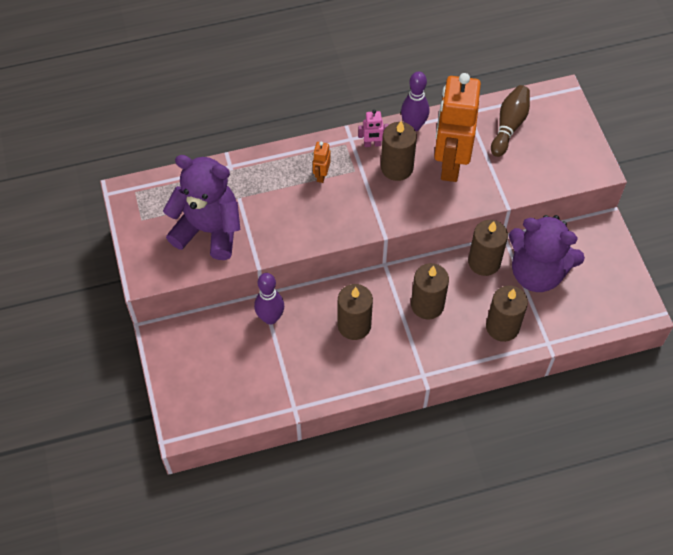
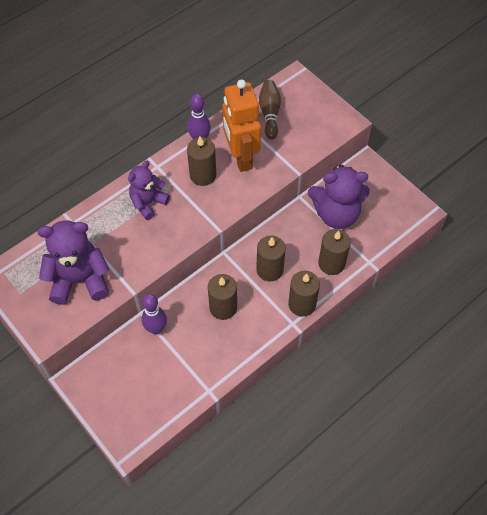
camera: 25 degrees left, 0 degrees up
(321, 175) = (148, 203): orange robot -> purple teddy bear
(372, 144) = (175, 164): pink robot -> none
(484, 262) = (295, 221): brown candle -> brown candle (302, 304)

